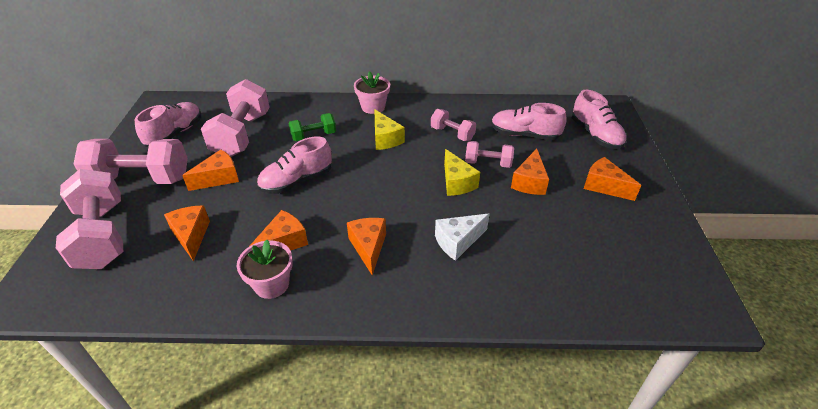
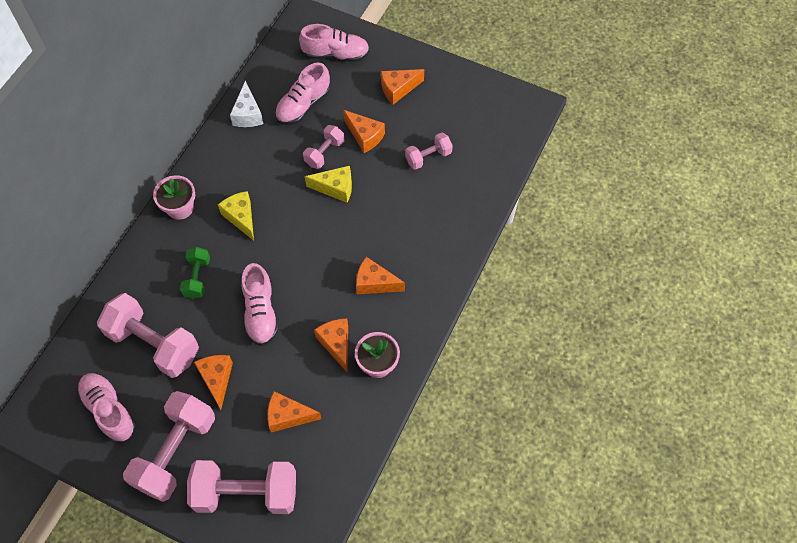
camera: 65 degrees left, 20 degrees up
(385, 139) = (241, 217): yellow cheese -> yellow cheese turned 120 degrees counterclockwise
(452, 134) = (267, 160): pink dumbbell -> pink dumbbell (428, 157)
(458, 242) = (401, 219): white cheese -> white cheese (248, 114)

